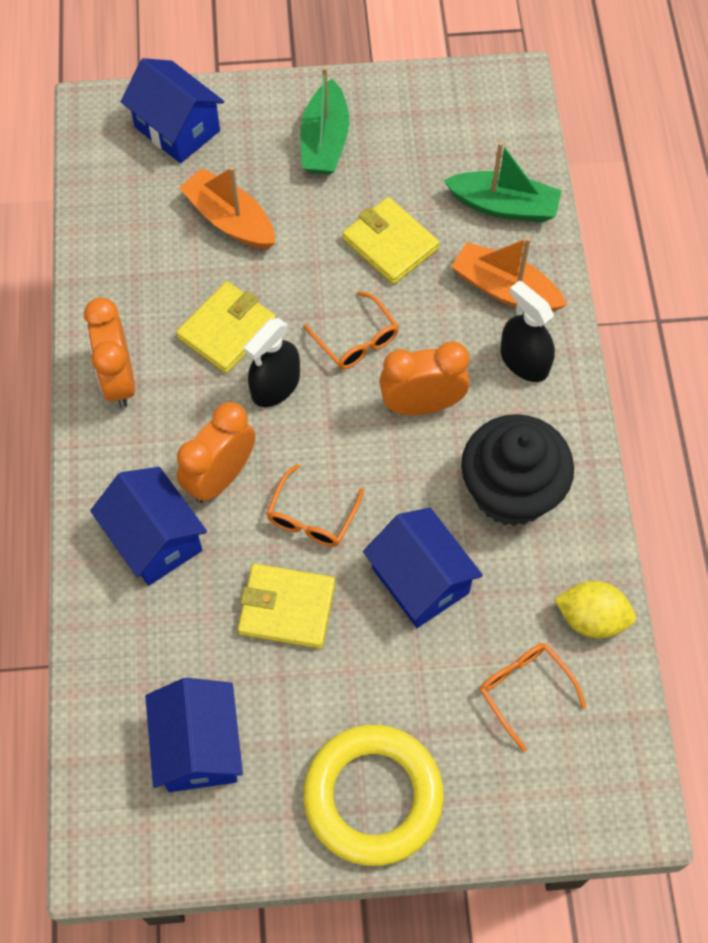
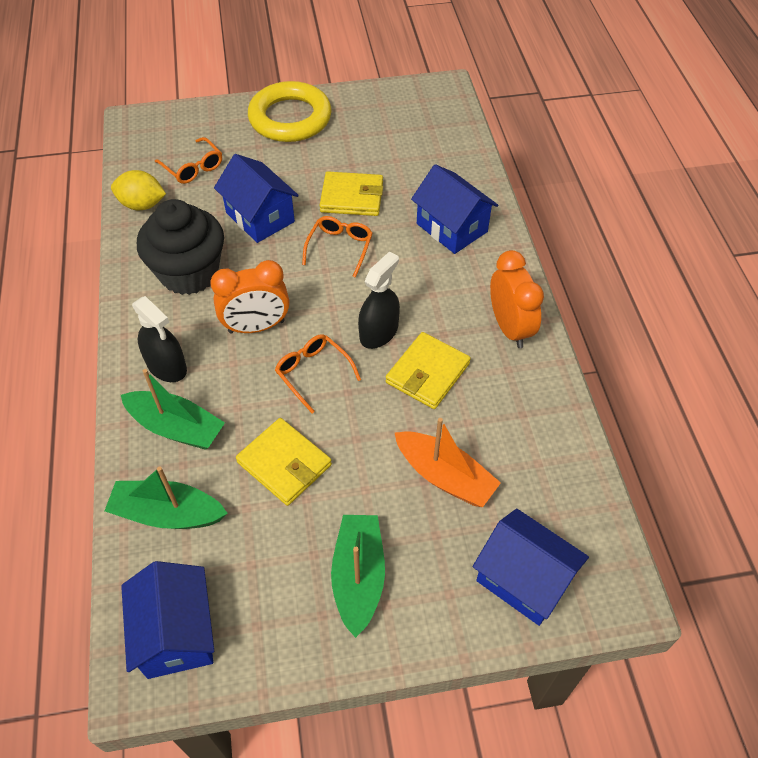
camera: 175 degrees right, 10 degrees down
(198, 746) = (398, 132): blue house -> blue house (177, 633)
(220, 477) = (412, 267): orange clock -> none
(505, 289) = (176, 427): orange boat -> green boat

